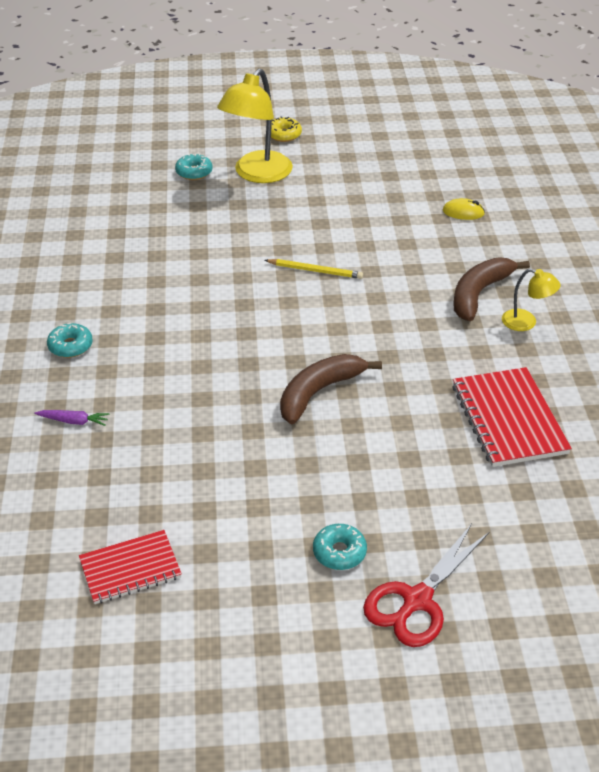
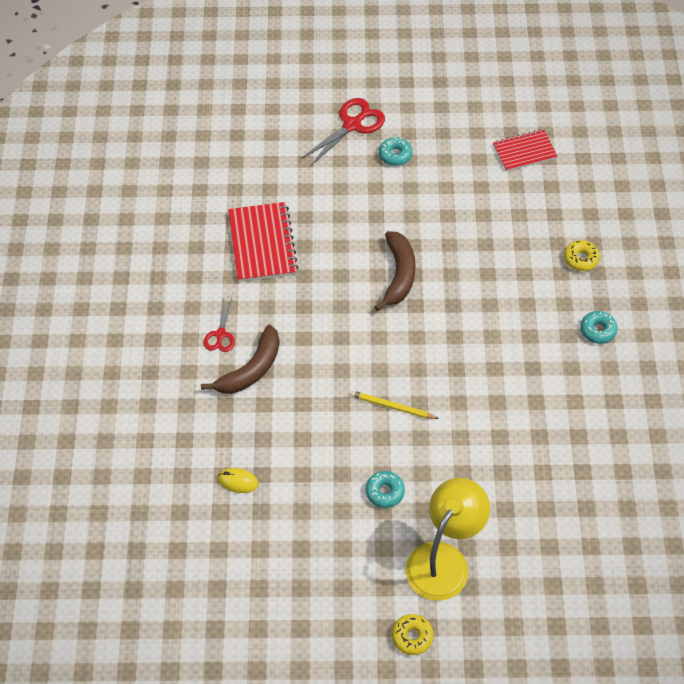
camera: 175 degrees left, 15 degrees up
(74, 421) = (581, 259): purple carrot -> yellow donut
(194, 172) = (513, 568): turquoise donut -> turquoise donut (385, 492)
(319, 392) = (399, 274): brown banana -> brown banana turned 45 degrees counterclockwise
(526, 322) = (220, 334): yellow lamp -> red scissors

